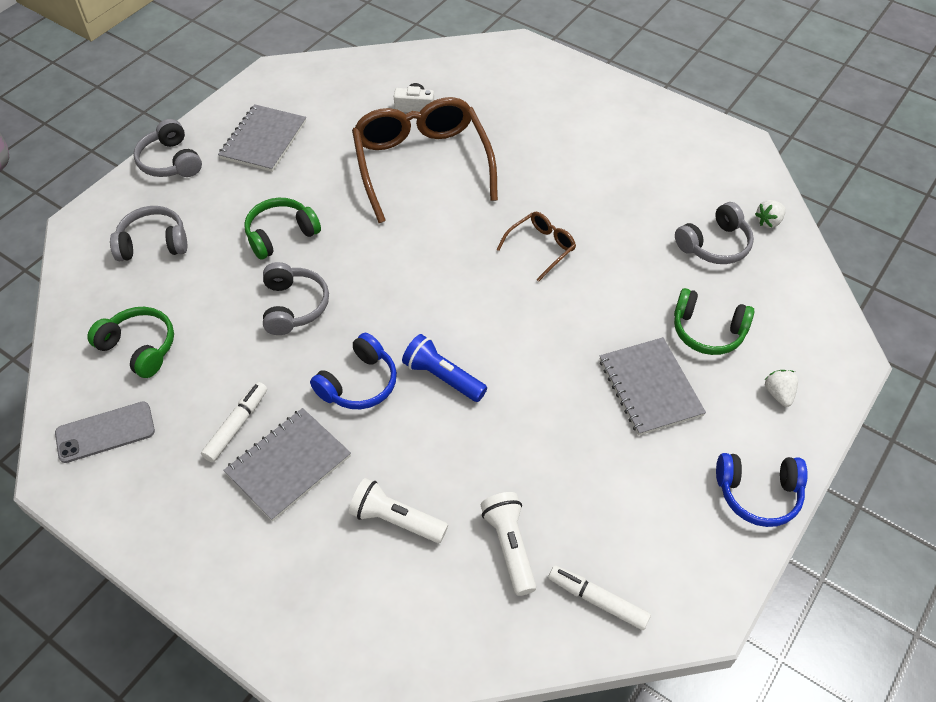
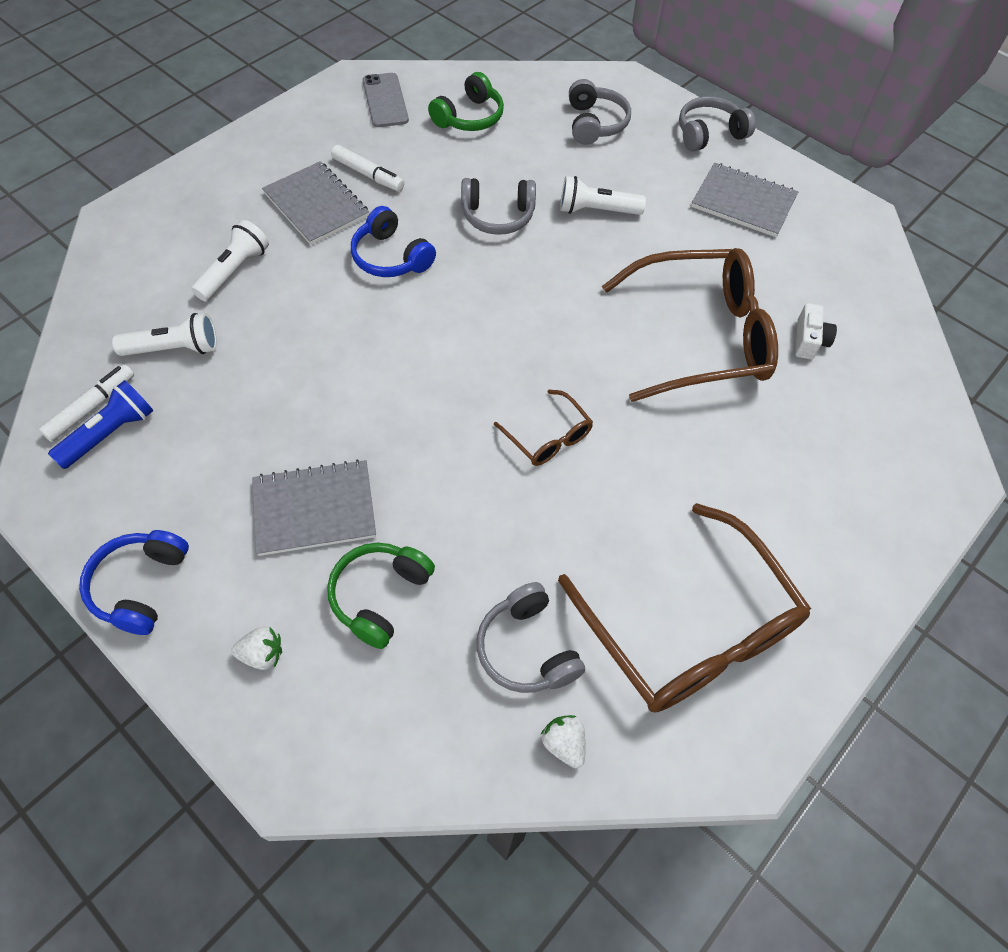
camera: 95 degrees right, 5 degrees up
(281, 235) = (596, 210): green headphones -> white flashlight
(442, 377) = (381, 321): blue flashlight -> blue flashlight (110, 433)
(670, 167) = (689, 628): none -> brown glasses

